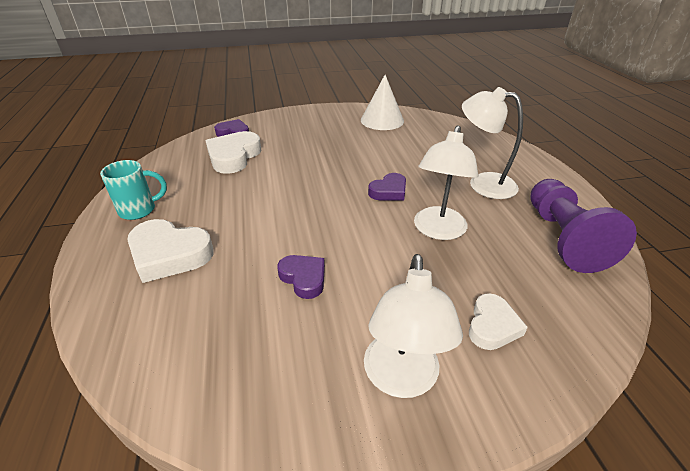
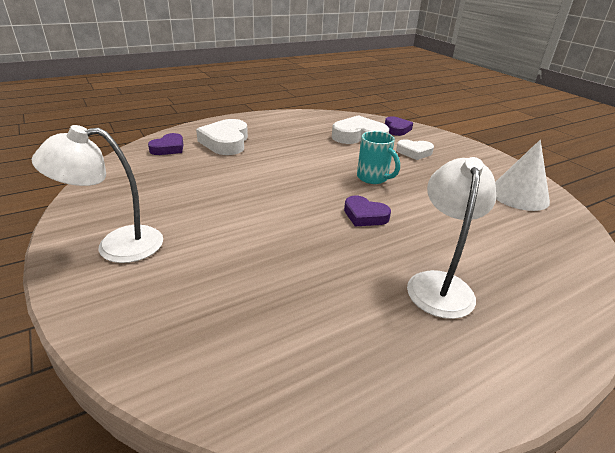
camera: 70 degrees right, 5 degrees down
(139, 210) = (267, 123): turquoise mug -> turquoise mug (373, 178)
(304, 278) = (216, 191): purple heart -> purple heart (168, 148)
(438, 231) = (312, 252): white lamp -> none
(492, 326) = (177, 294): white heart -> white heart (414, 152)
(563, 238) = (355, 364): purple pawn -> none

